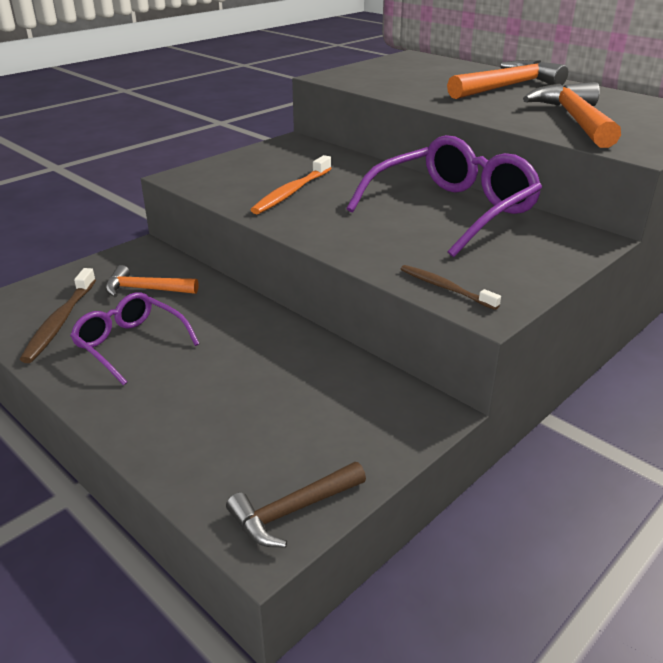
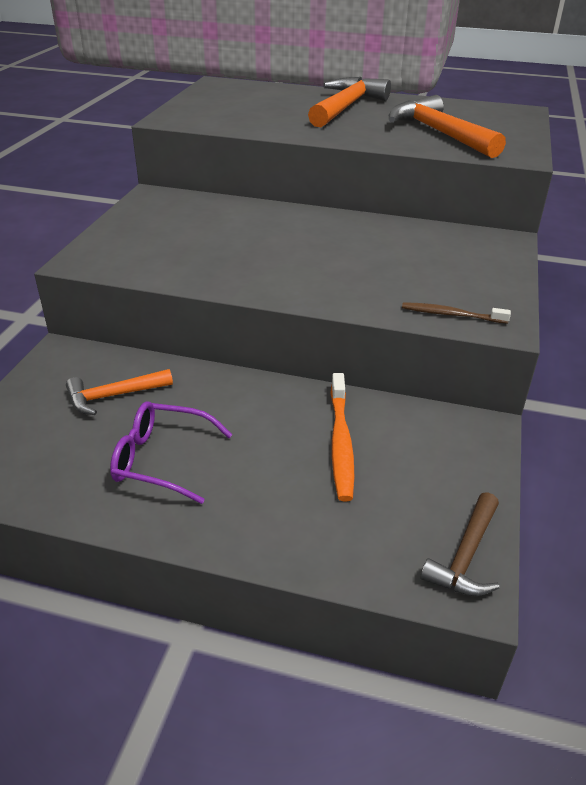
camera: 30 degrees left, 5 degrees up
(60, 321) = (57, 461): brown toothbrush -> none
(292, 192) = (217, 252): orange toothbrush -> orange toothbrush (340, 442)
(452, 211) = (377, 239): purple glasses -> none

